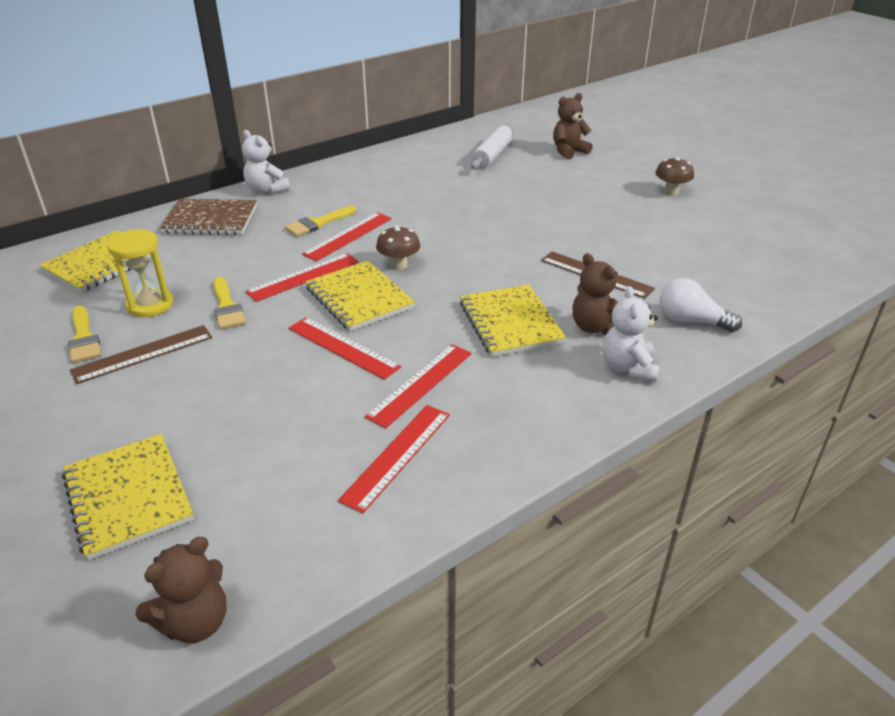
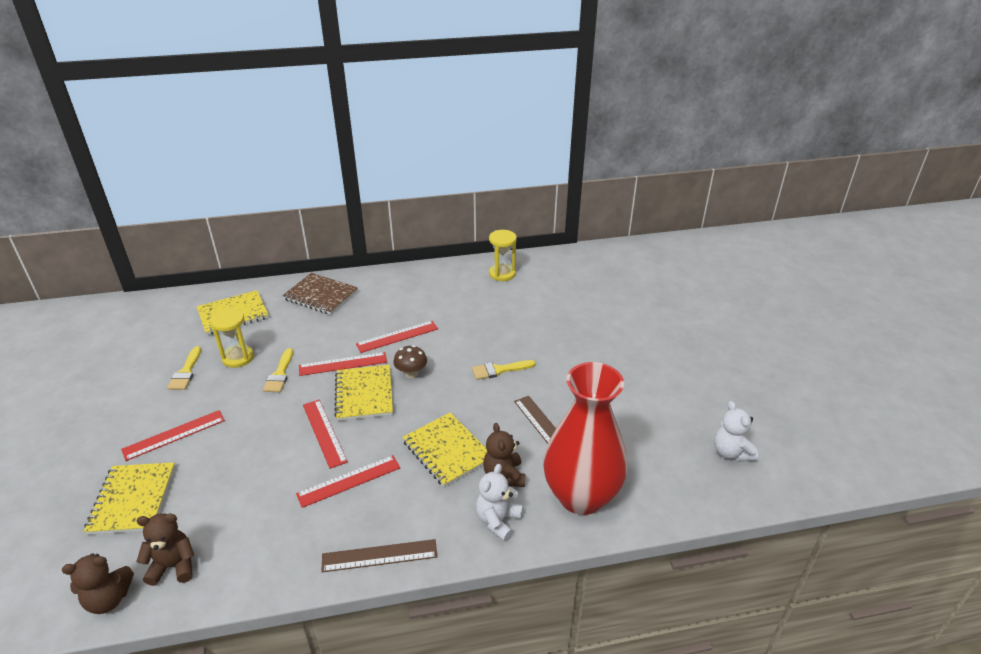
camera: 25 degrees right, 0 degrees up
(143, 354) = (208, 396): brown ruler -> brown ruler (379, 556)
(266, 190) = (374, 278): white teddy bear -> white teddy bear (731, 452)
(317, 223) = (386, 318): yellow brush -> yellow brush (499, 370)
(397, 456) = (293, 532): red ruler -> red ruler (174, 435)
(418, 157) = (502, 274): none -> yellow hourglass
(492, 155) = (559, 287): white rolling pin -> none
(510, 323) = (447, 451): yellow notebook -> yellow notebook turned 45 degrees counterclockwise
(568, 151) = (624, 299): brown teddy bear -> brown teddy bear (174, 566)
(671, 192) = (675, 365): brown mushroom -> none
(691, 321) = (581, 496): white light bulb -> red vase

